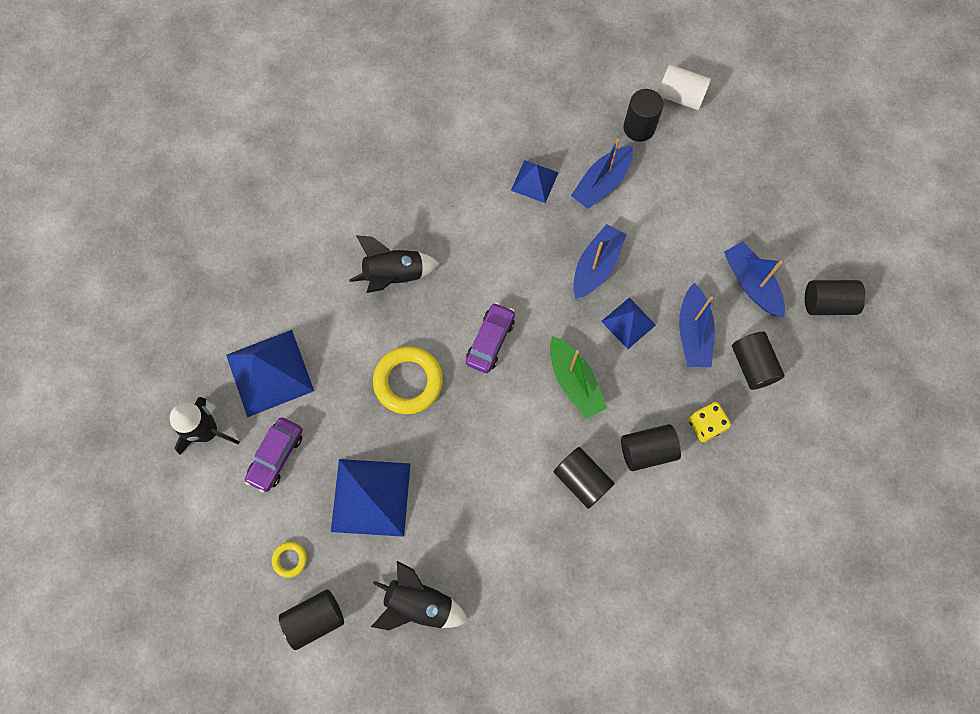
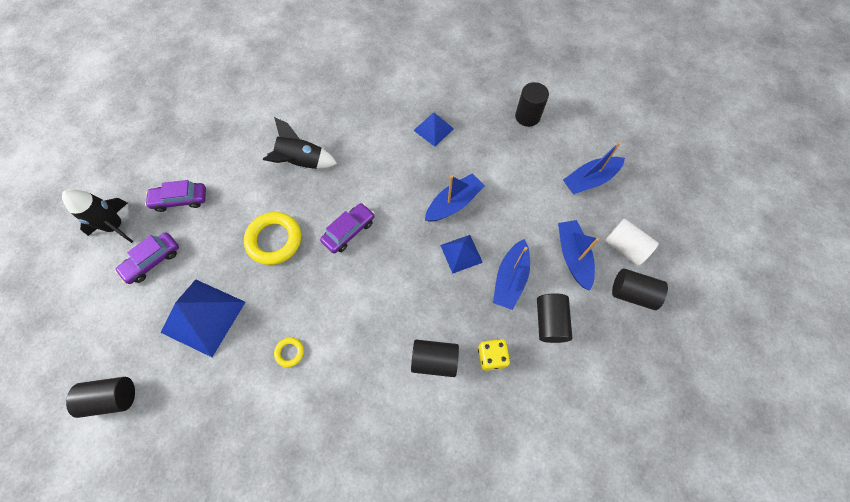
camera: 20 degrees right, 5 degrees down
(269, 373) = (180, 200): blue pyramid -> purple car
(290, 559) = (120, 342): yellow ring -> yellow ring (289, 352)
(419, 603) = (196, 417): black rocket -> none
(574, 382) = (399, 284): green boat -> none
(582, 480) = (371, 364): black cylinder -> none
(601, 183) = (483, 146): blue boat -> blue boat (590, 180)
(680, 96) = (568, 104): white cylinder -> white cylinder (625, 247)

